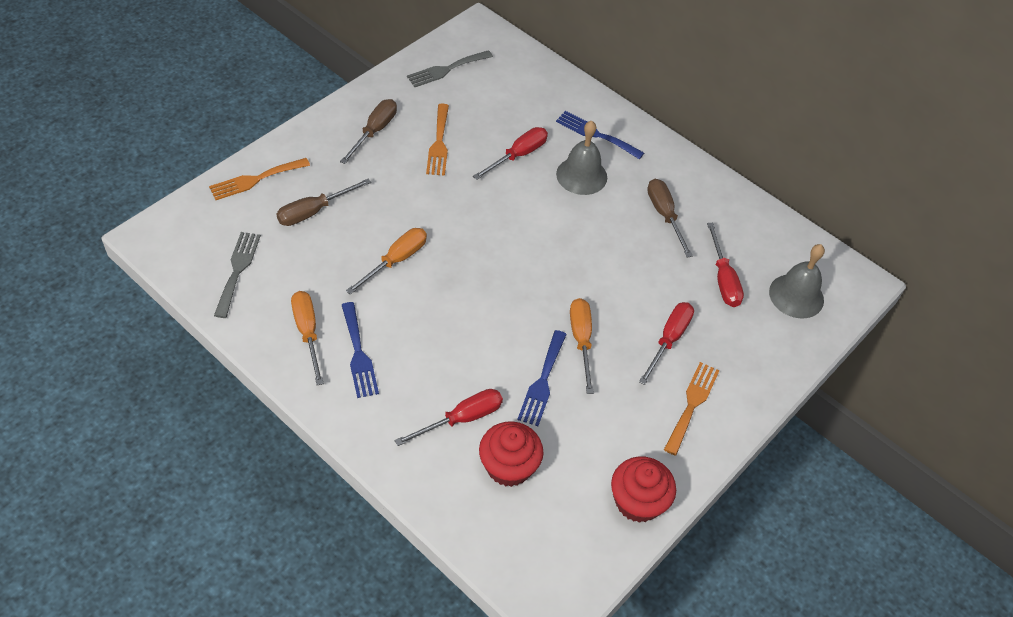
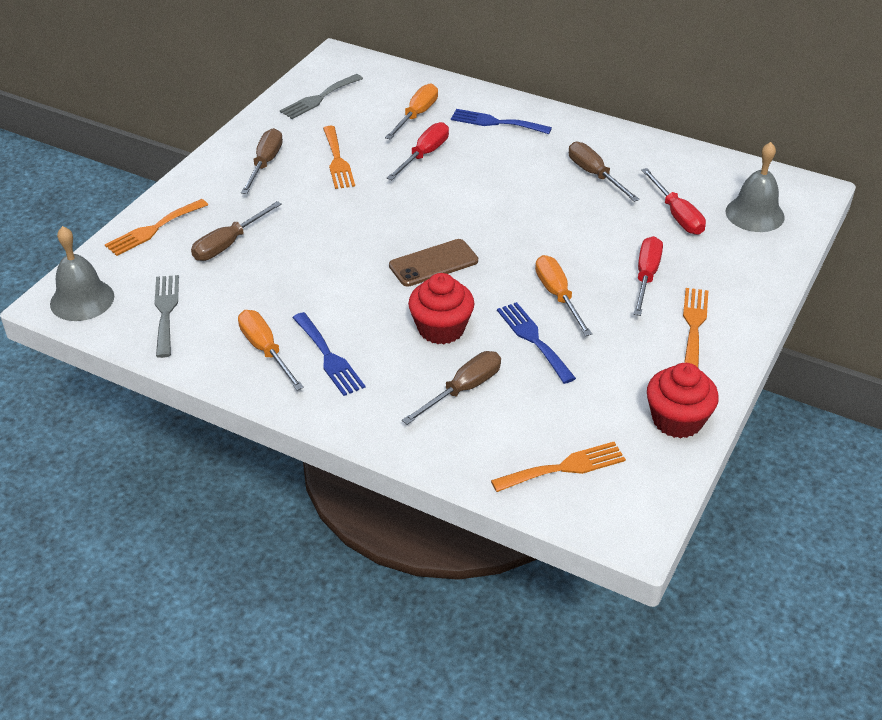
camera: 10 degrees left, 10 degrees down
(396, 260) = (335, 268): orange screwdriver -> orange screwdriver (416, 115)
(462, 419) = (463, 389): red screwdriver -> brown screwdriver
(484, 277) = (433, 263): none -> brown phone
(509, 466) = (530, 420): red cupcake -> red cupcake (441, 329)
(519, 524) = (564, 467): none -> orange fork
(542, 382) = (533, 339): blue fork -> blue fork turned 150 degrees clockwise
(581, 175) = (496, 159): grey bell -> grey bell (82, 300)

